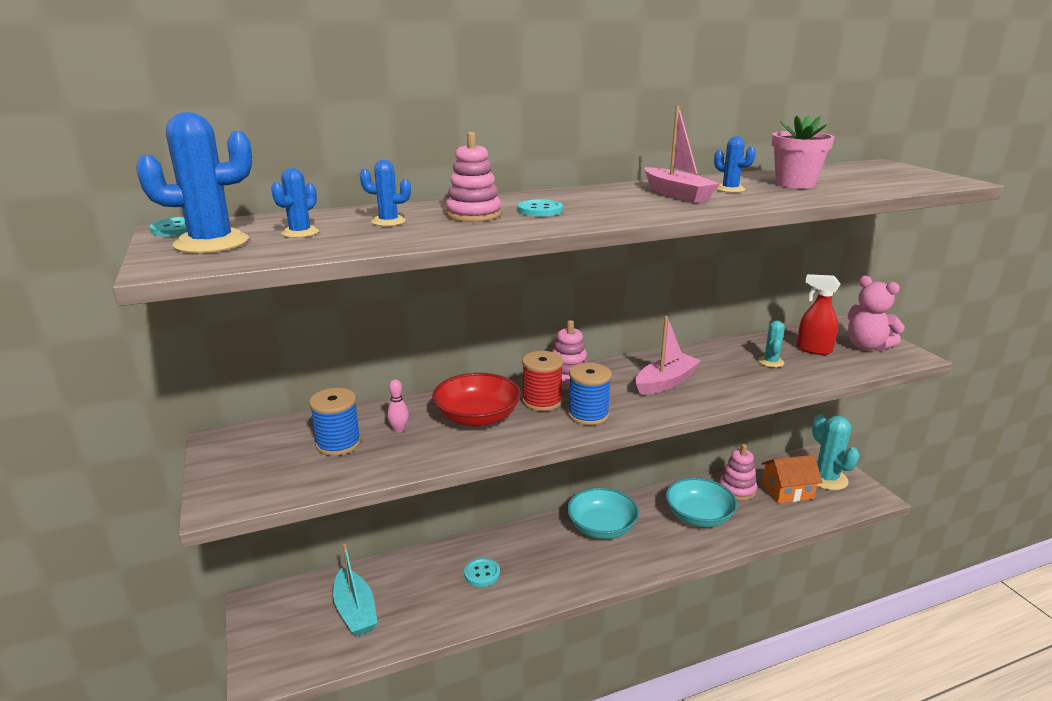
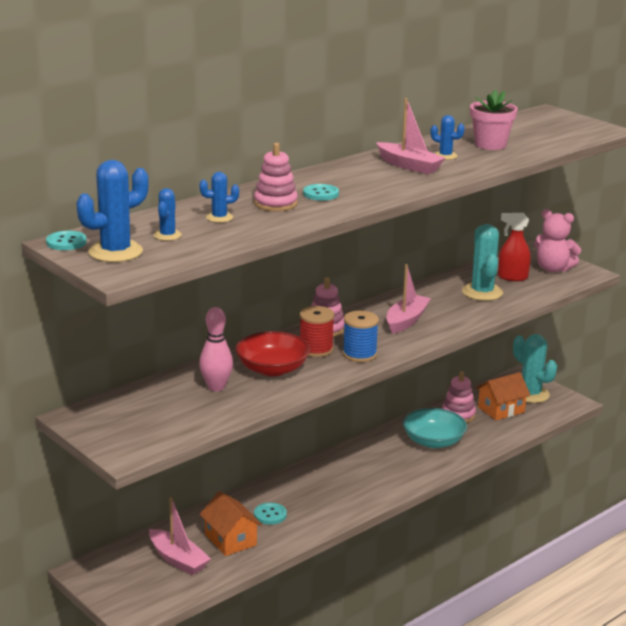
camera: 20 degrees left, 0 degrees up
(338, 444) = (176, 404): blue spool -> none
(355, 611) = (178, 559): turquoise boat -> pink boat
(399, 429) = (216, 387): pink bowling pin -> pink bowling pin, size x1.83
(423, 597) = (230, 540): none -> orange house
(602, 527) = (354, 464): turquoise bowl -> none
(771, 362) = (482, 292): turquoise cactus -> turquoise cactus, size x1.87

